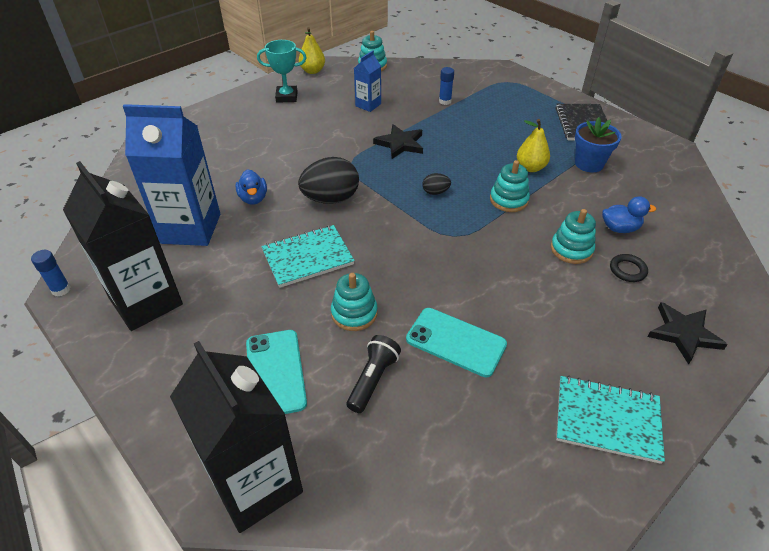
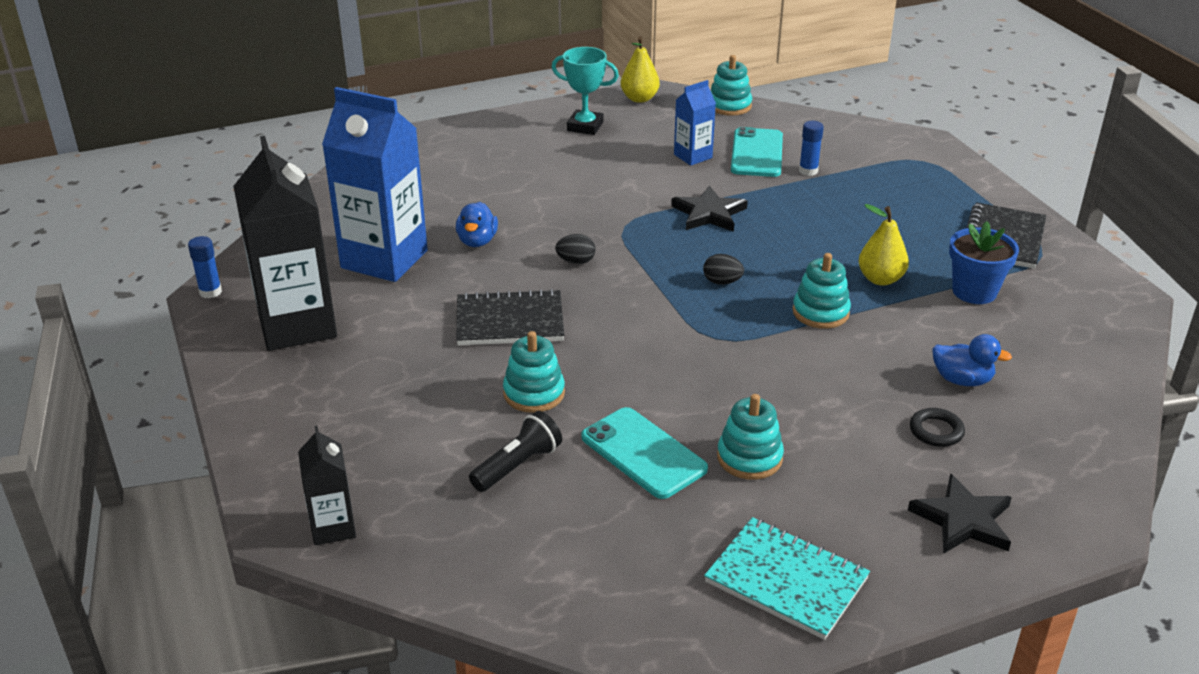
camera: 20 degrees right, 10 degrees down
(256, 484) = (333, 527): black carton -> black carton, size x0.50
(275, 372) = (408, 430): turquoise phone -> turquoise phone (757, 153)
(308, 257) = (510, 321): turquoise notebook -> black notebook
(331, 199) = (576, 261): black egg -> black egg, size x0.48
(571, 249) = (871, 389): turquoise stacking toy -> turquoise stacking toy (749, 458)

